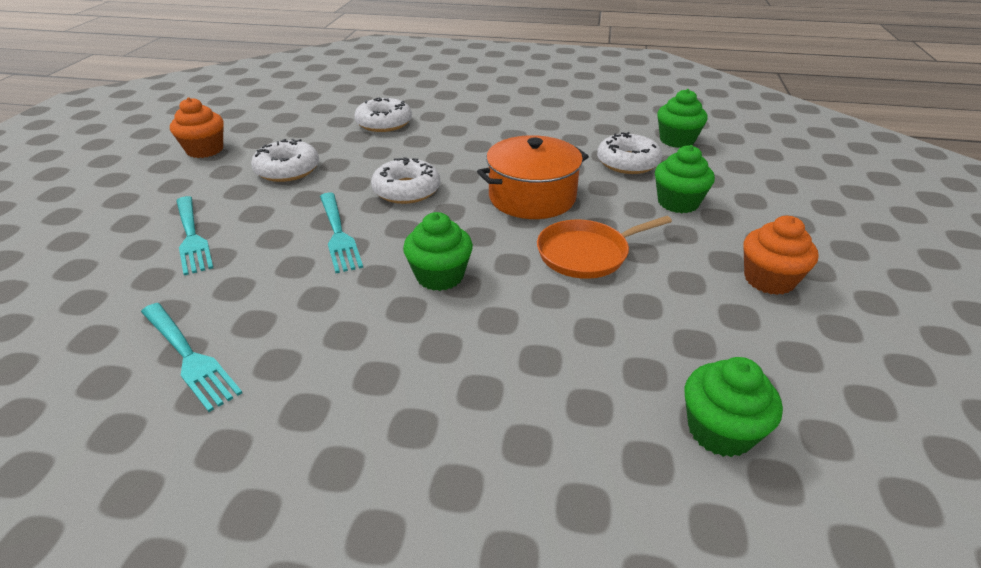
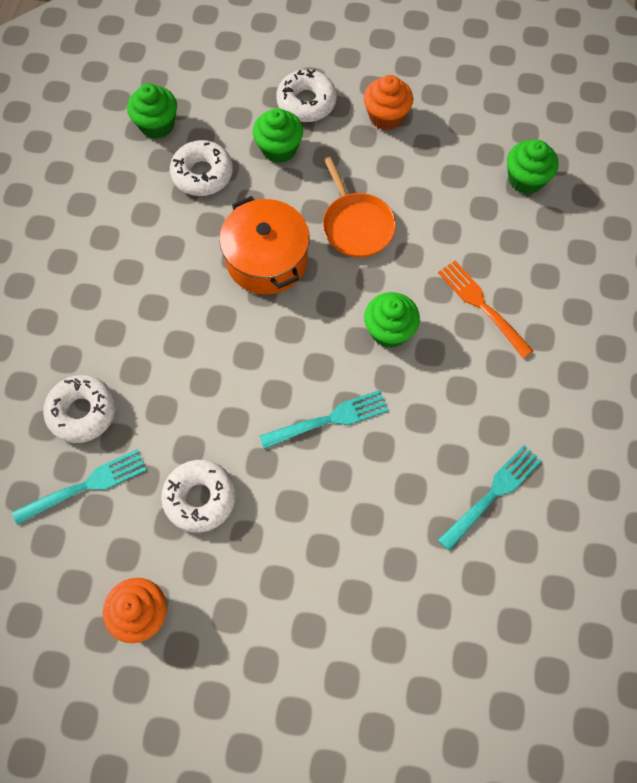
camera: 90 degrees left, 30 degrees up
(191, 236) = (334, 555): turquoise fork -> turquoise fork (85, 486)
(406, 190) = (250, 369): white donut -> white donut (306, 102)
(470, 362) = (483, 306): none -> orange fork

